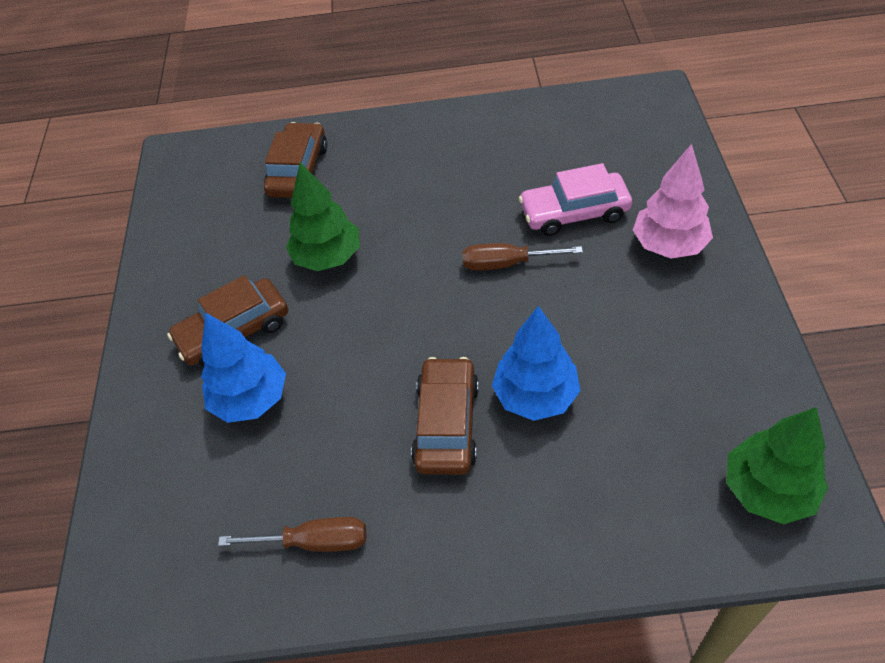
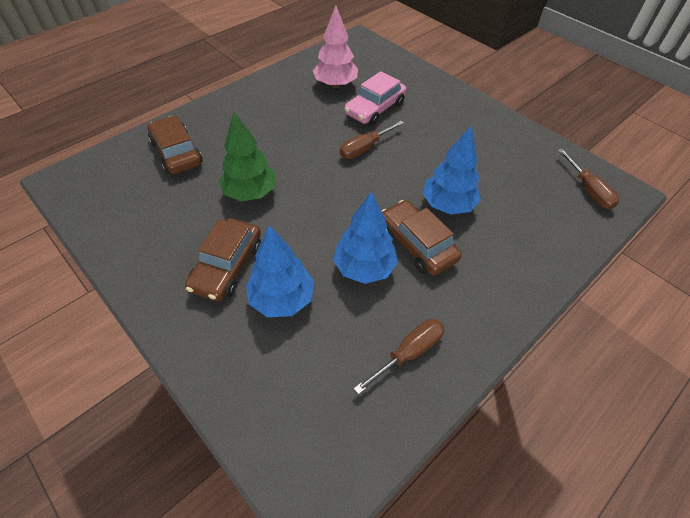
camera: 45 degrees left, 0 degrees up
(361, 416) = (364, 268): none -> blue tree
(669, 245) = (437, 105): pink tree -> pink tree (335, 85)
(767, 490) = (588, 190): green tree -> brown screwdriver

